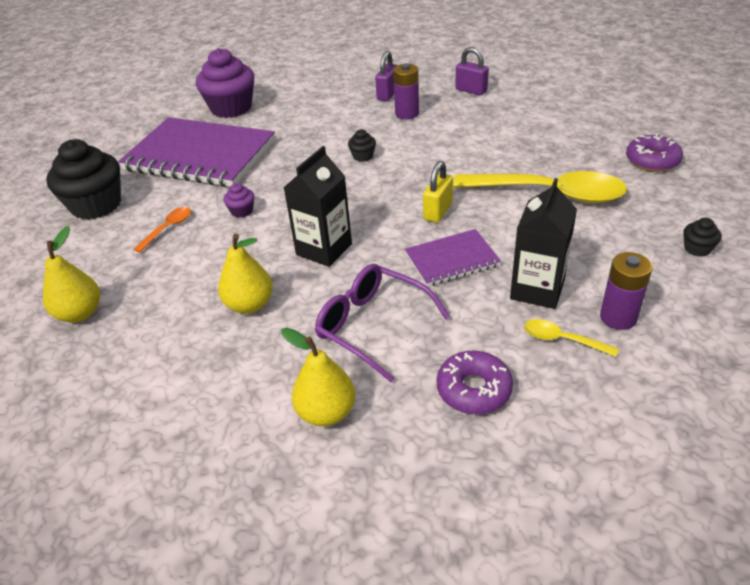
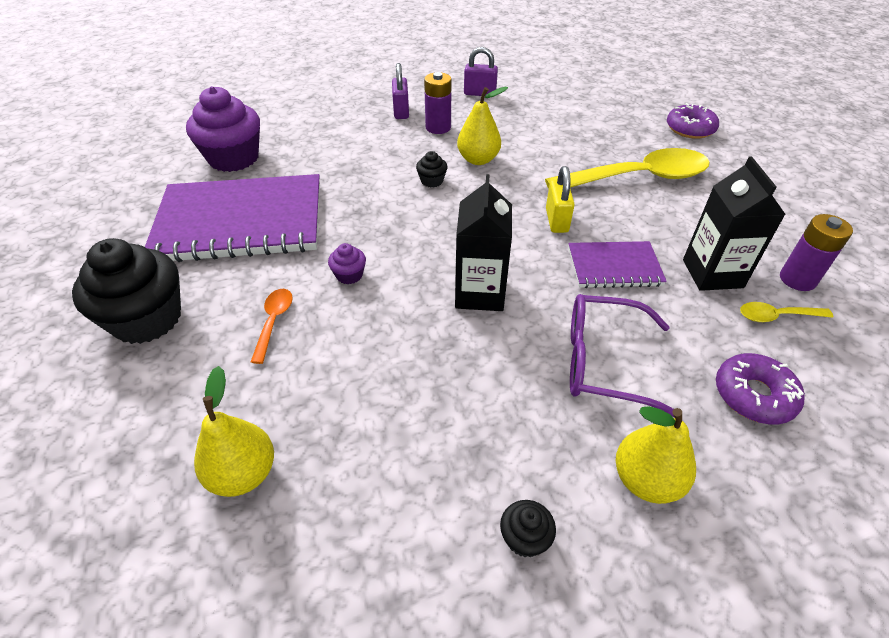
camera: 30 degrees left, 5 degrees up
(250, 305) = (454, 384): yellow pear -> yellow pear (478, 159)
(452, 260) = (614, 267): purple notebook -> purple notebook turned 45 degrees clockwise
(697, 248) = (794, 198): black cupcake -> black cupcake (524, 538)

